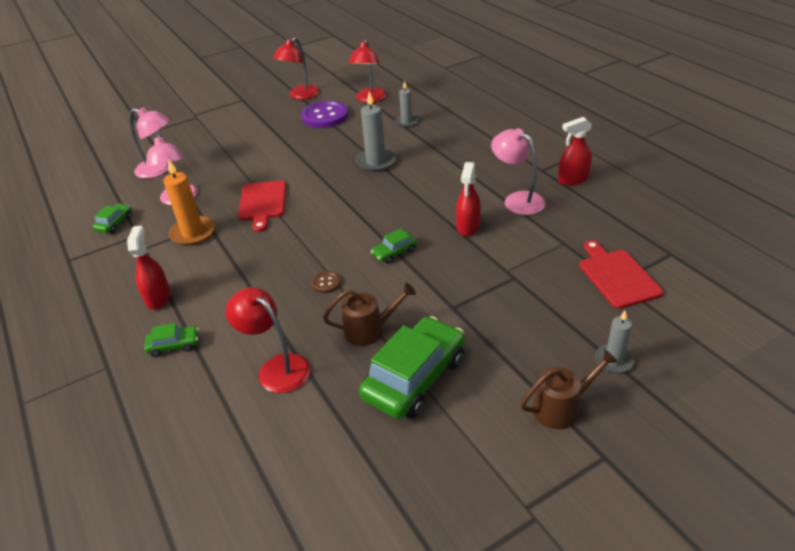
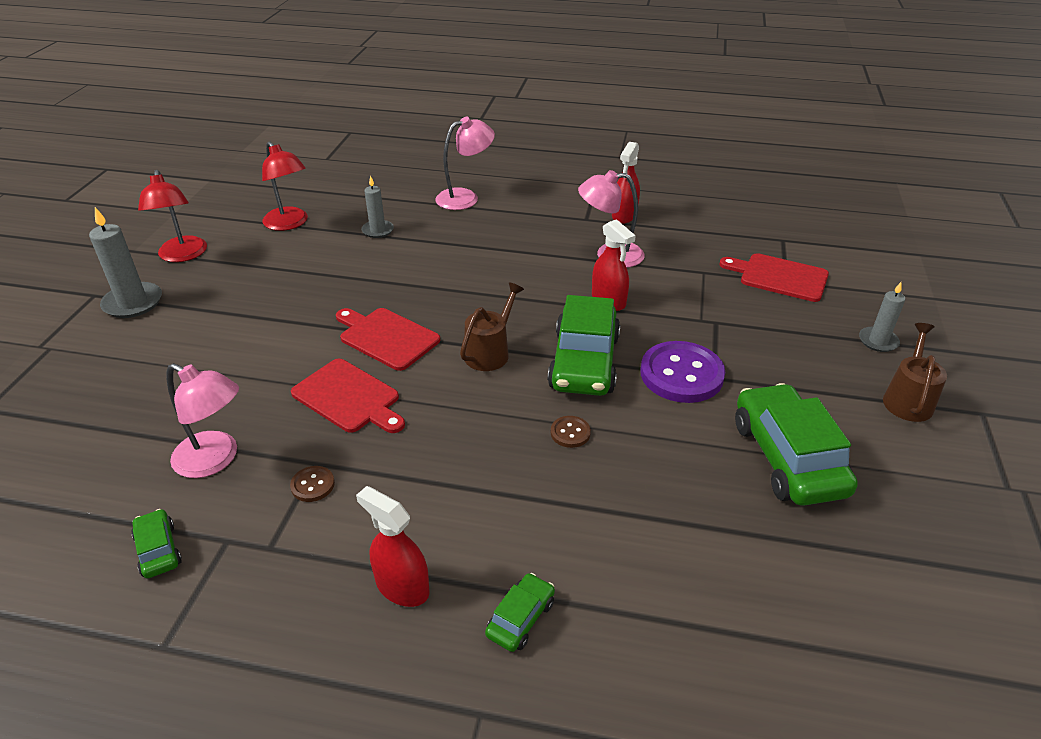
camera: 50 degrees left, 0 degrees up
(159, 170) = (109, 443): pink lamp -> pink lamp (465, 197)
(193, 233) = (312, 485): orange candle -> brown button
(276, 368) = (667, 546): red lamp -> none
(322, 183) = (386, 337): none -> red cutting board
(325, 116) = (262, 265): purple button -> purple button (681, 374)
(369, 330) = (684, 446): brown watering can -> brown watering can (490, 352)
(376, 162) = (413, 286): grey candle -> grey candle (133, 303)
(394, 252) = (584, 362): green car -> green car, size x2.15

